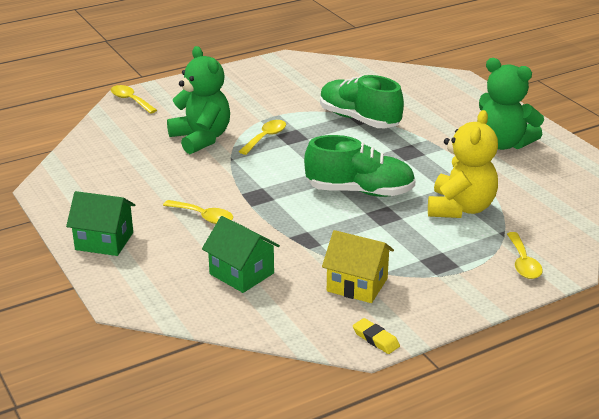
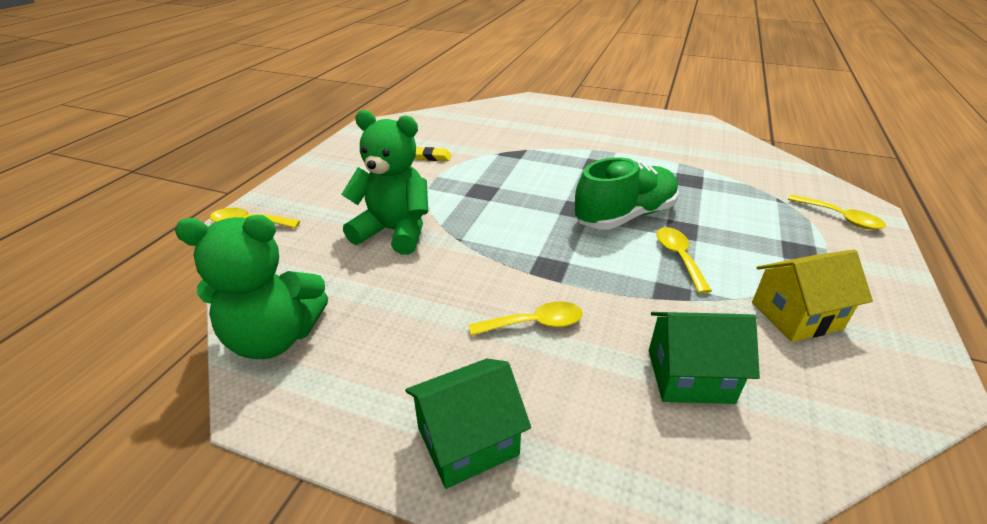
camera: 40 degrees left, 5 degrees up
(265, 137) = (459, 202): yellow spoon -> yellow spoon (678, 257)
(359, 119) = (513, 154): green shoe -> none
(375, 339) = (926, 371): yellow eraser -> yellow eraser (431, 157)
(460, 208) = (717, 194): yellow teddy bear -> none
(503, 143) = (645, 132): green teddy bear -> green teddy bear (274, 338)

